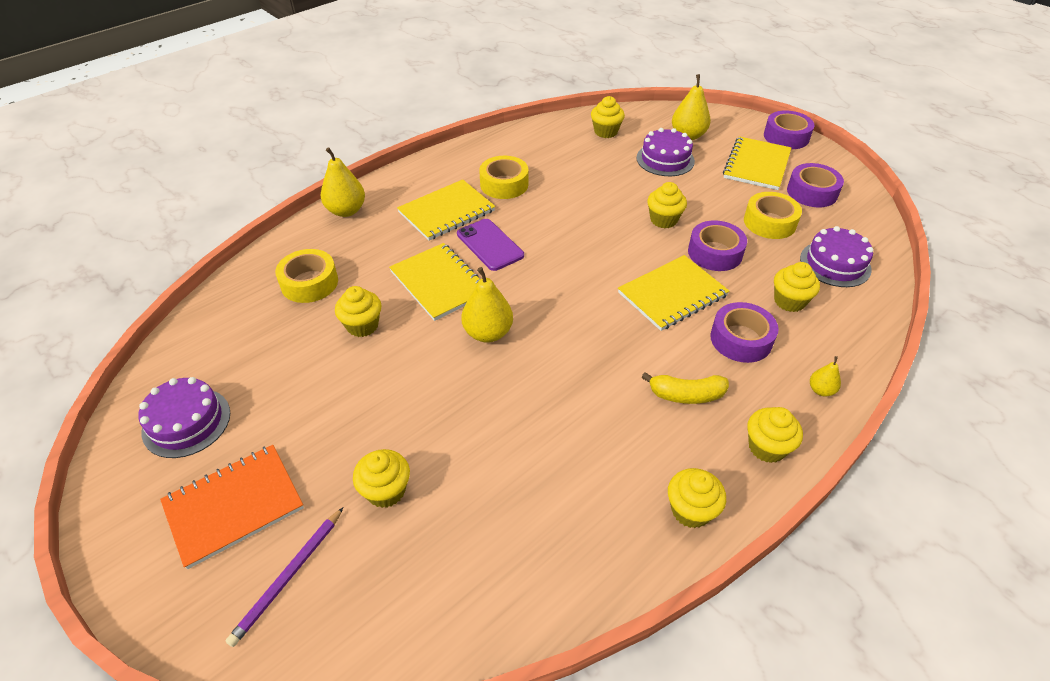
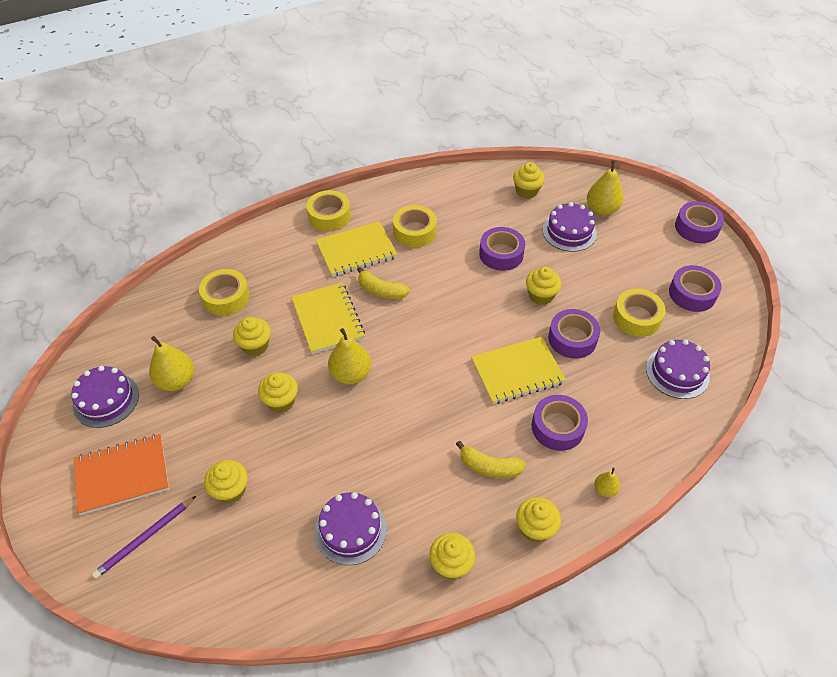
camera: 15 degrees right, 5 degrees up
(346, 211) = (274, 233): yellow pear -> yellow pear (176, 381)
(403, 185) = (329, 216): none -> yellow tape
(490, 245) = (381, 291): purple phone -> yellow banana
(554, 501) = (350, 530): none -> purple cake
(605, 189) = (501, 254): none -> purple tape
(756, 165) = (653, 254): yellow notebook -> none
(789, 301) = (617, 400): yellow cupcake -> yellow cupcake (281, 401)

